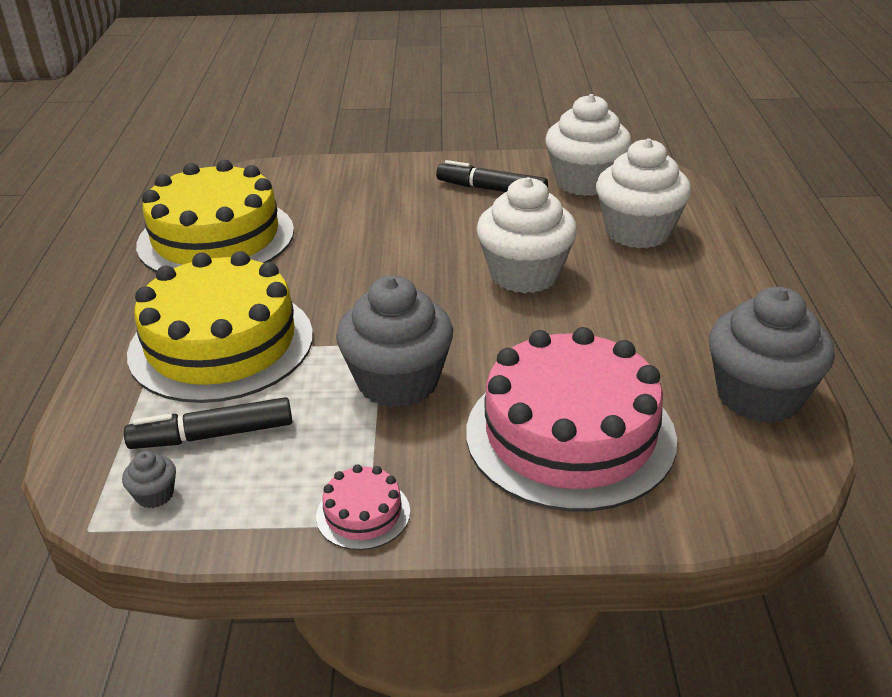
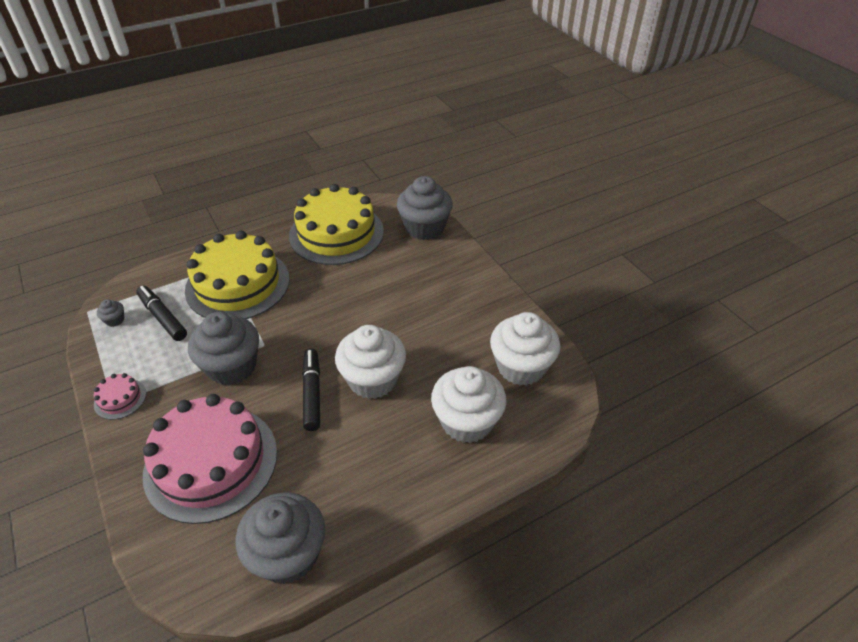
camera: 60 degrees right, 10 degrees up
(291, 176) = (424, 228): none -> grey cupcake
(492, 189) = (473, 322): black marker -> black marker (312, 394)

